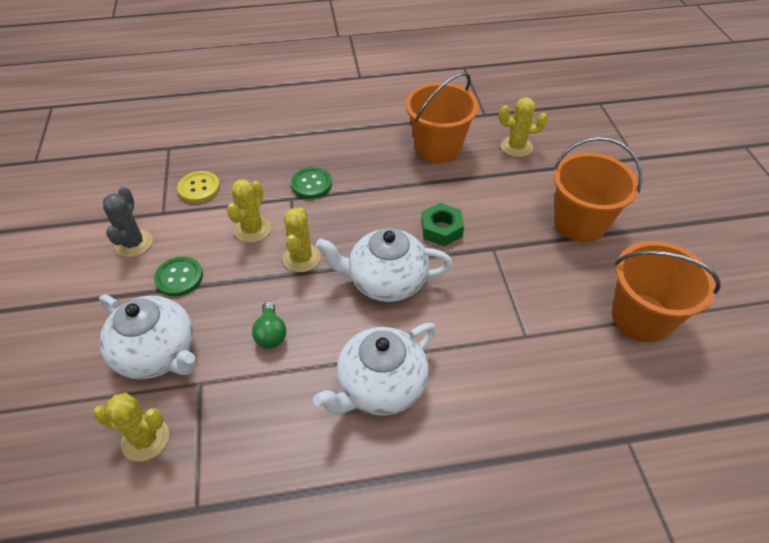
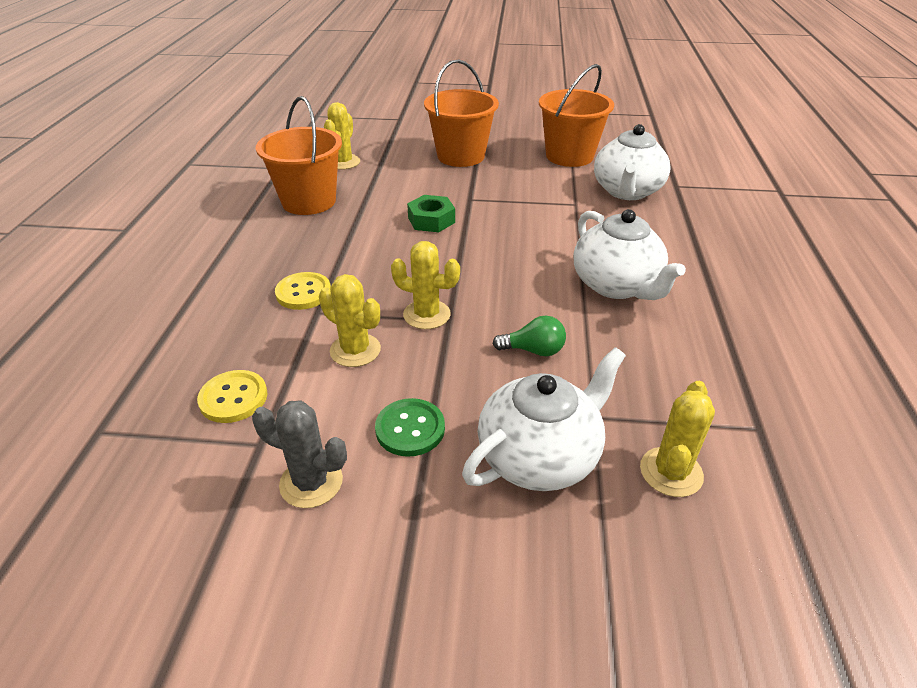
camera: 75 degrees left, 10 degrees down
(311, 184) = (303, 292): green button -> yellow button
(386, 281) = (487, 263): white teapot -> white teapot (627, 191)

